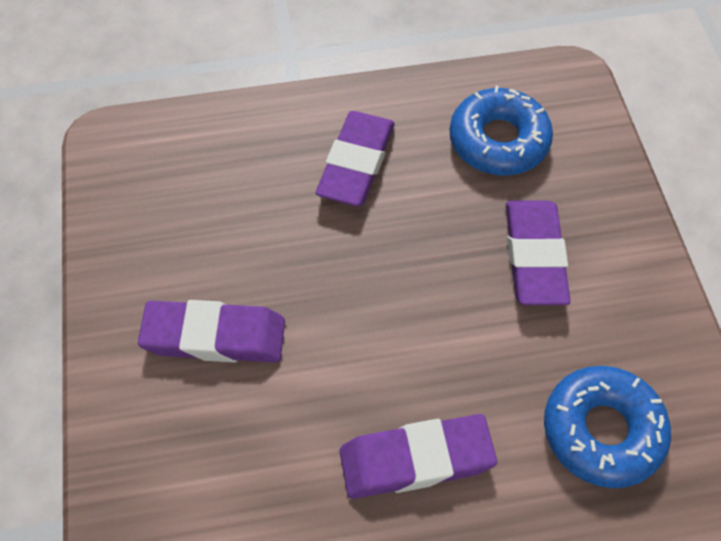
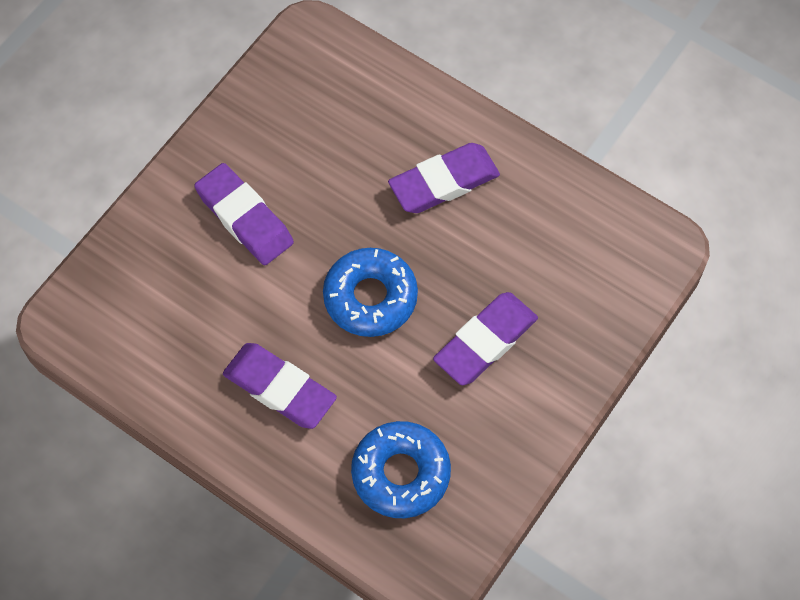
camera: 45 degrees right, 5 degrees up
(498, 141) = (555, 248): blue donut -> blue donut (370, 297)

